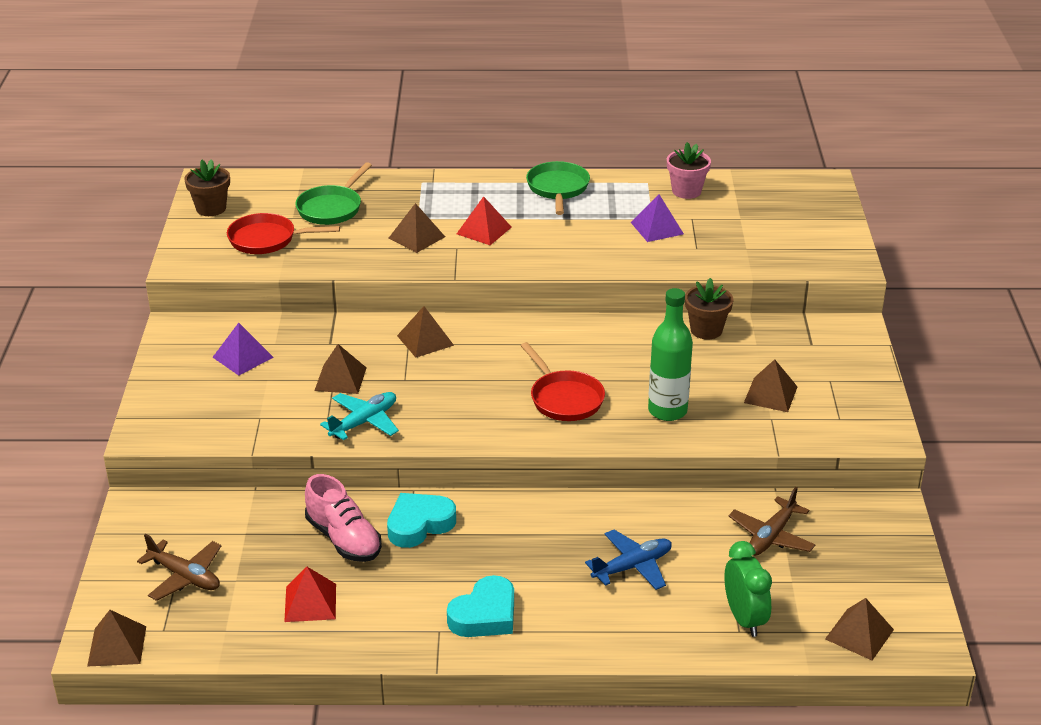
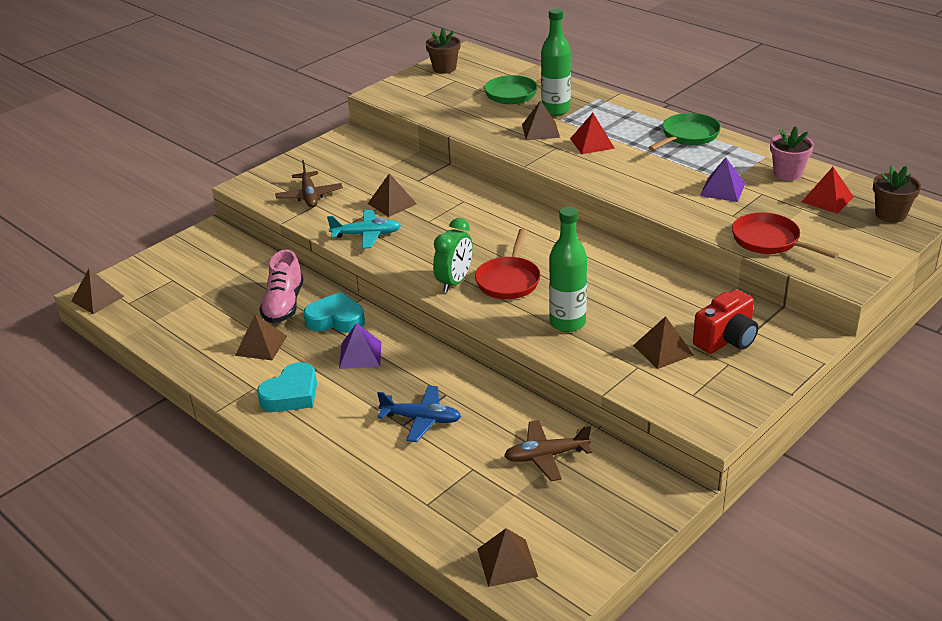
camera: 45 degrees right, 0 degrees up
(185, 576) = (179, 280): brown plane -> brown plane (309, 196)
(243, 357) = (358, 167): purple pyramid -> purple pyramid (360, 355)
(267, 240) = (448, 98): red pan -> red pan (769, 241)
(310, 602) = (215, 330): red pyramid -> red pyramid (827, 199)
(399, 210) = (555, 110): none -> green bottle
(425, 340) = (476, 203): brown pyramid -> brown pyramid (261, 345)
(485, 615) = (291, 394): turquoise heart -> turquoise heart turned 45 degrees counterclockwise
(706, 330) = (682, 283): brown flower pot -> brown flower pot (890, 214)
(744, 619) = (442, 499): green clock -> green clock (455, 282)
(803, 361) = (726, 340): none -> red camera

